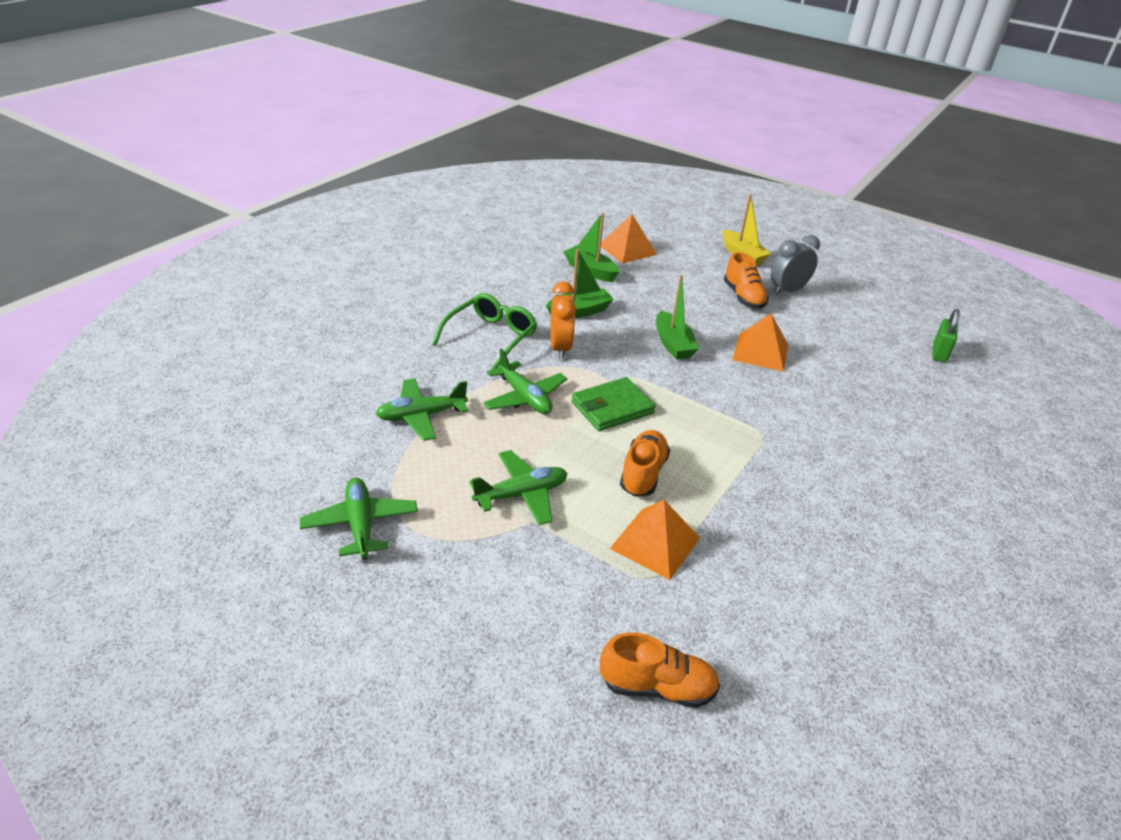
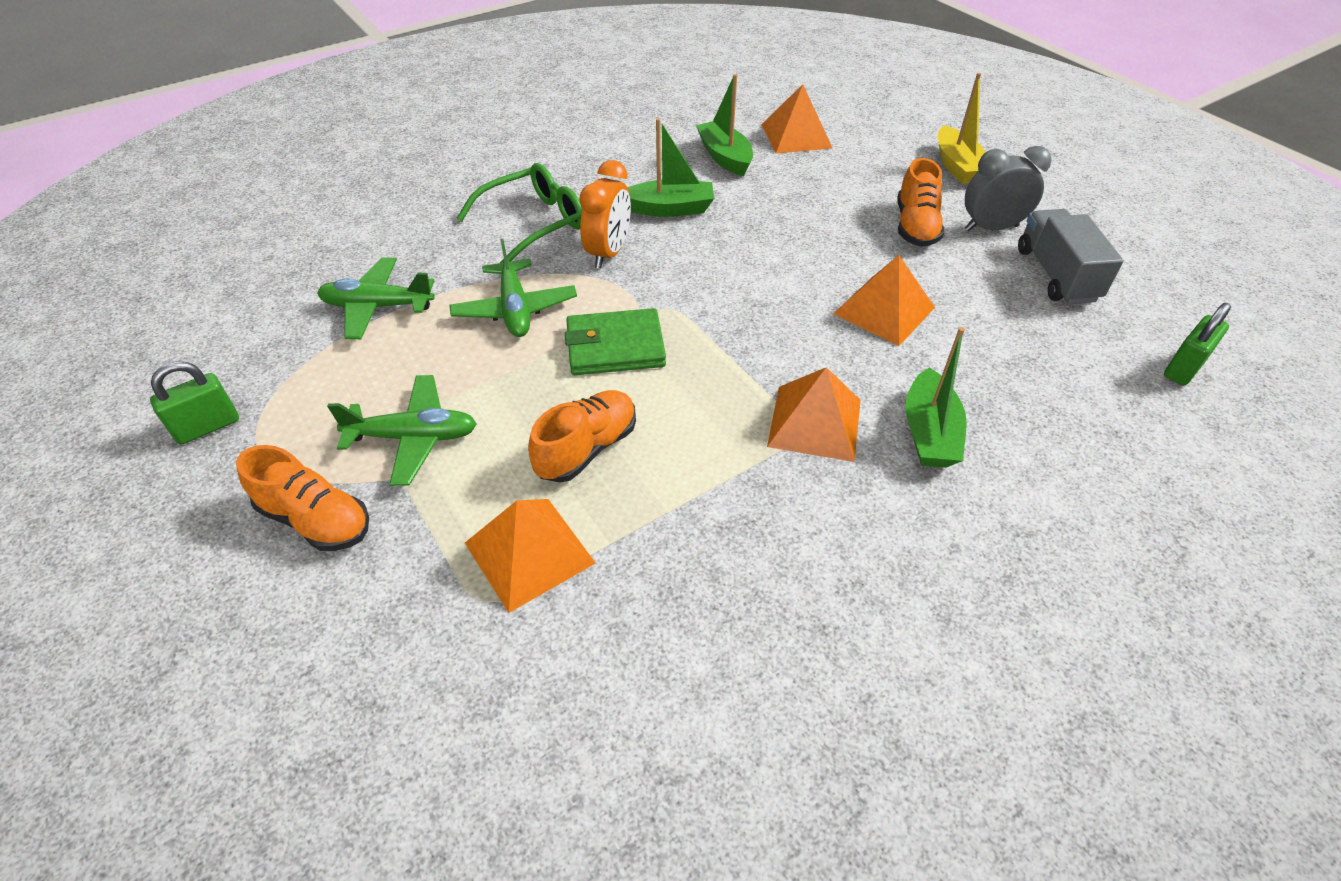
camera: 25 degrees right, 10 degrees up
(360, 524) = (207, 427): green plane -> green padlock
(657, 687) = (373, 767): orange shoe -> orange shoe (316, 520)
(673, 344) = (763, 275): green boat -> green boat (929, 432)
(767, 426) = (814, 423): none -> orange pyramid
(841, 313) = (1056, 275): none -> grey truck

